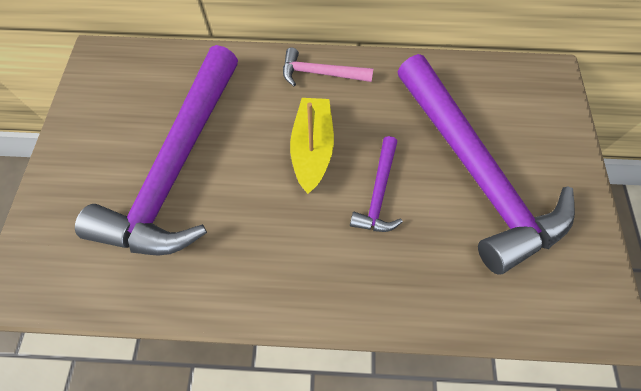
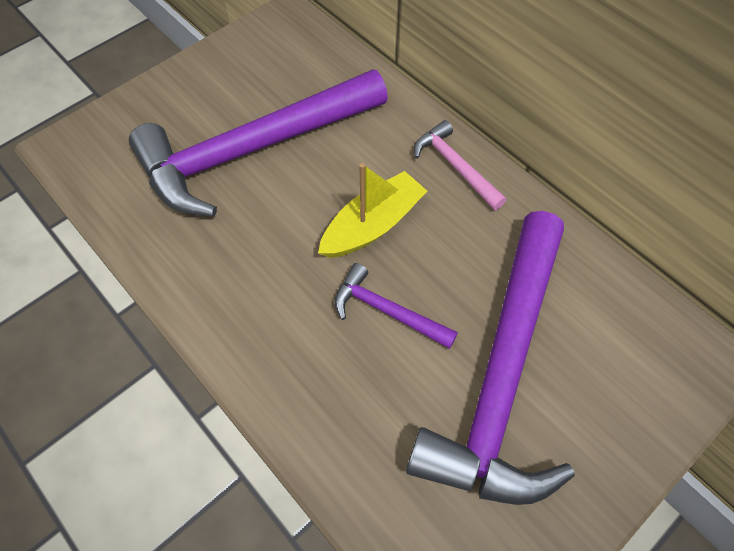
camera: 45 degrees right, 5 degrees down
(378, 193) = (387, 311): purple hammer -> purple hammer turned 60 degrees clockwise

